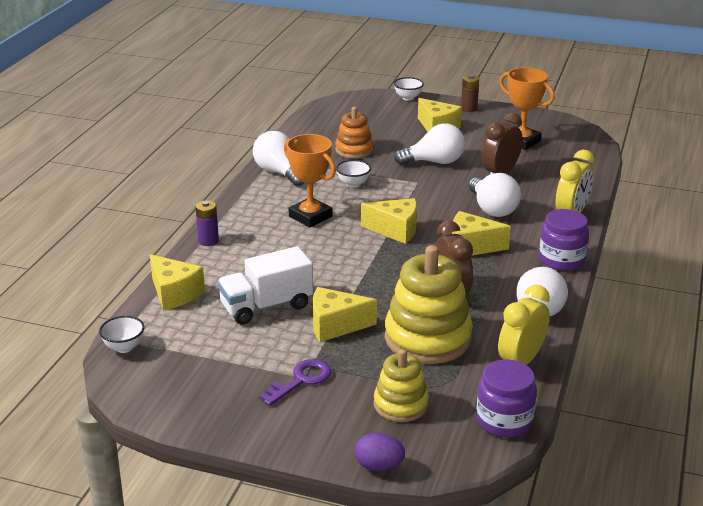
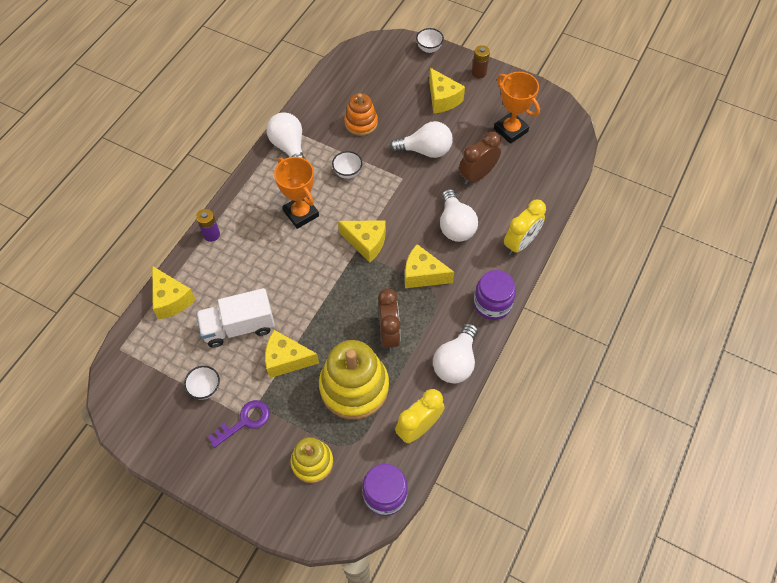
camera: 10 degrees right, 30 degrees up
(124, 347) = (121, 360): white bowl -> white bowl (205, 388)
(378, 466) = (278, 528): purple egg -> none

